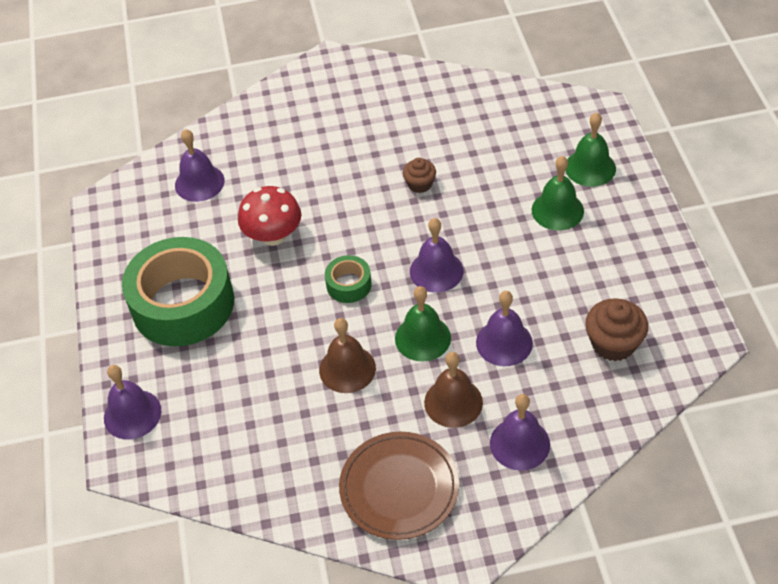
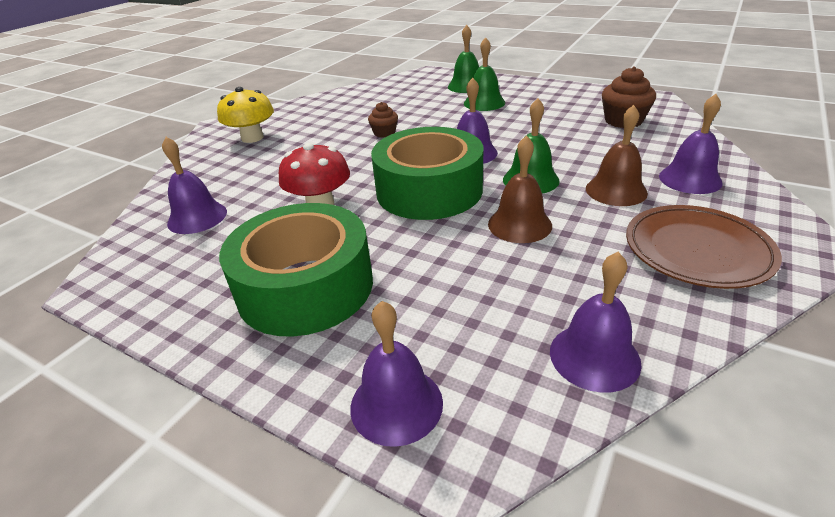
camera: 50 degrees left, 15 degrees down
(329, 104) = (252, 138): none -> yellow mushroom
(349, 284) = (429, 190): green tape -> green tape, size x2.27
(504, 342) = (577, 152): purple bell -> purple bell (594, 356)

